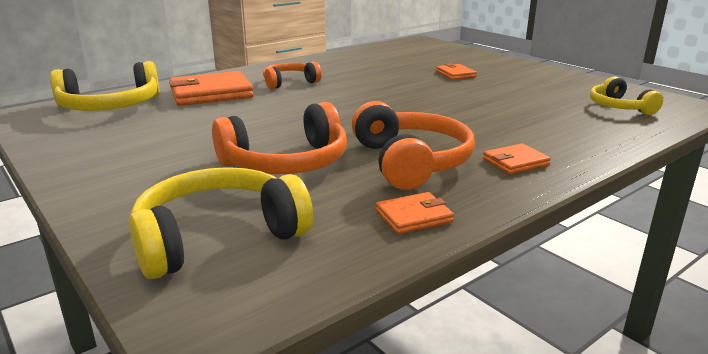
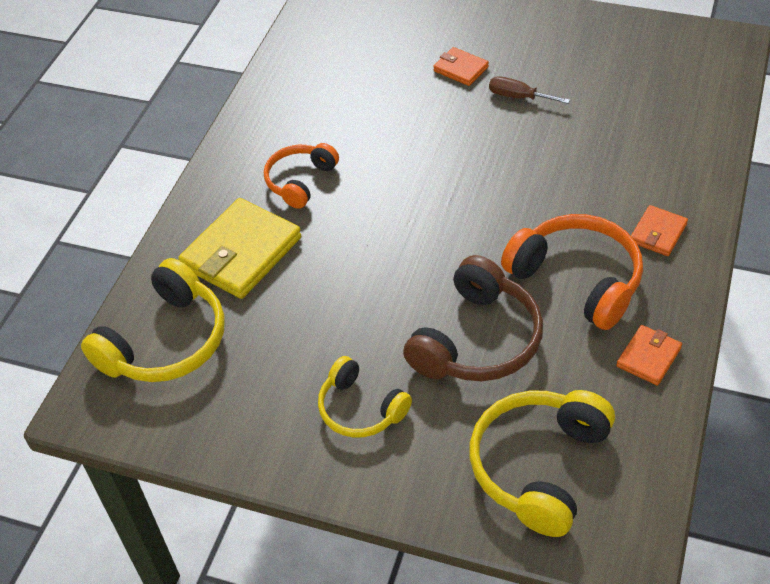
camera: 30 degrees left, 25 degrees up
(211, 93) = (241, 252): orange wallet -> yellow wallet
(286, 162) = (477, 340): orange headphones -> brown headphones
(481, 89) = (518, 97): none -> brown screwdriver
(619, 107) = (670, 76): yellow headphones -> yellow headphones (360, 409)

